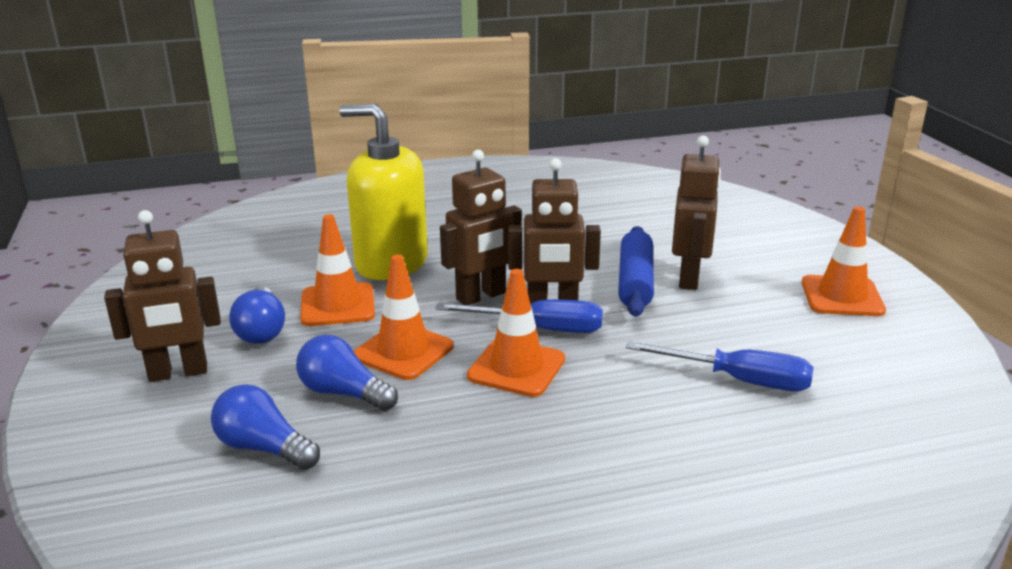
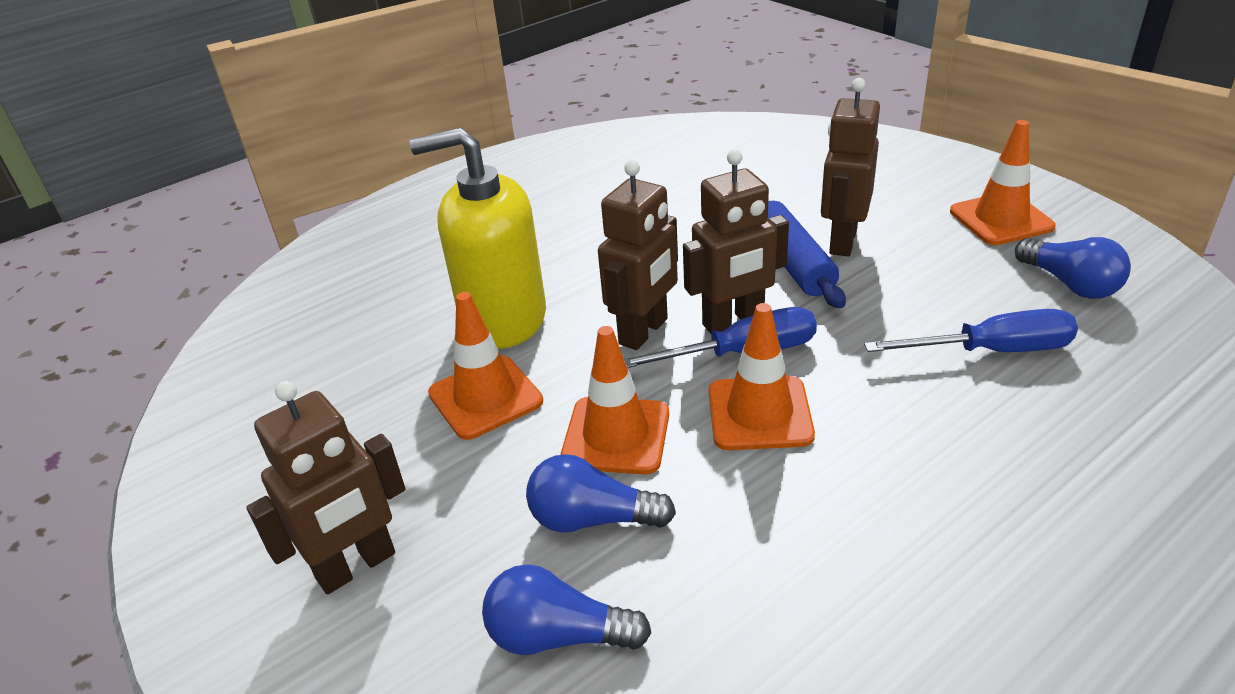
camera: 20 degrees left, 10 degrees up
(261, 331) = (418, 465): blue light bulb -> blue light bulb (1070, 284)
(689, 278) = (842, 241): brown robot -> brown robot turned 150 degrees counterclockwise

